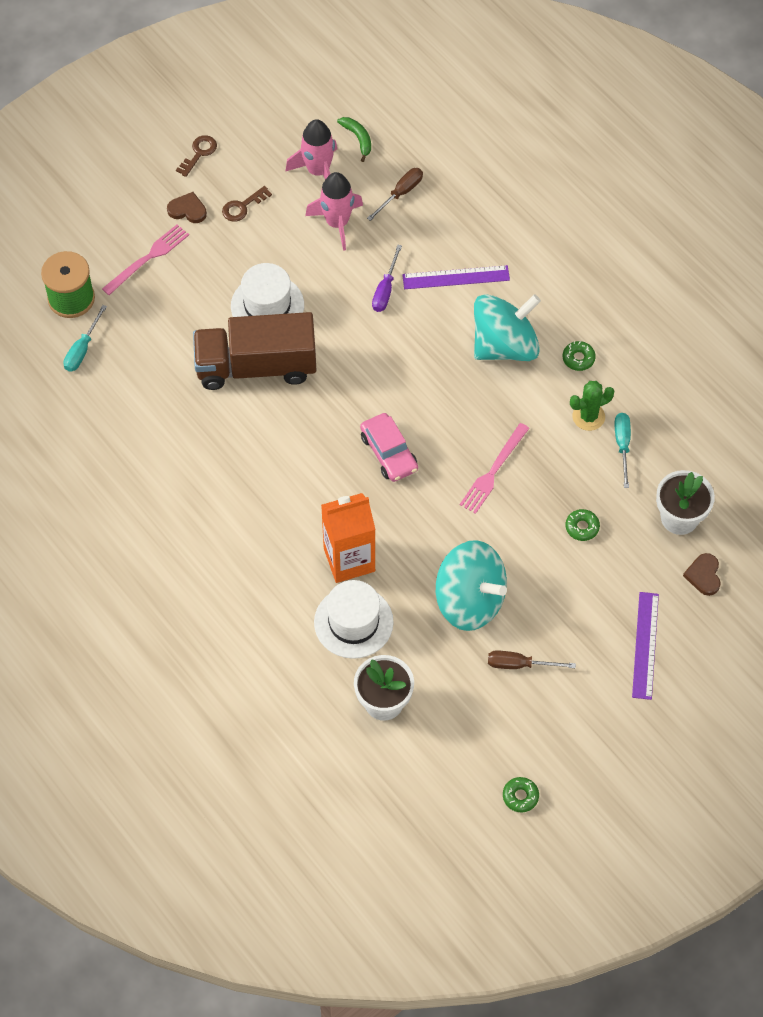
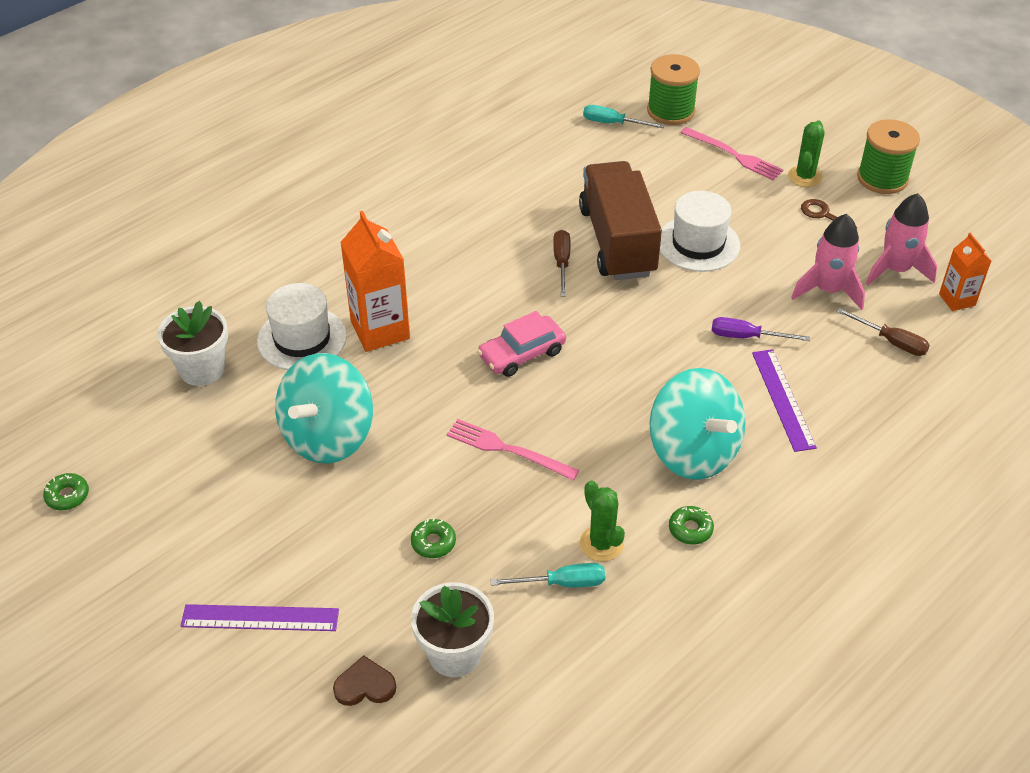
camera: 85 degrees right, 15 degrees down
(187, 210) = (805, 176): brown heart -> green cactus
(199, 153) = (882, 178): brown key -> green spool
(358, 139) = (957, 299): green banana -> orange carton
(519, 664) = (240, 487): brown screwdriver -> brown screwdriver (562, 263)

